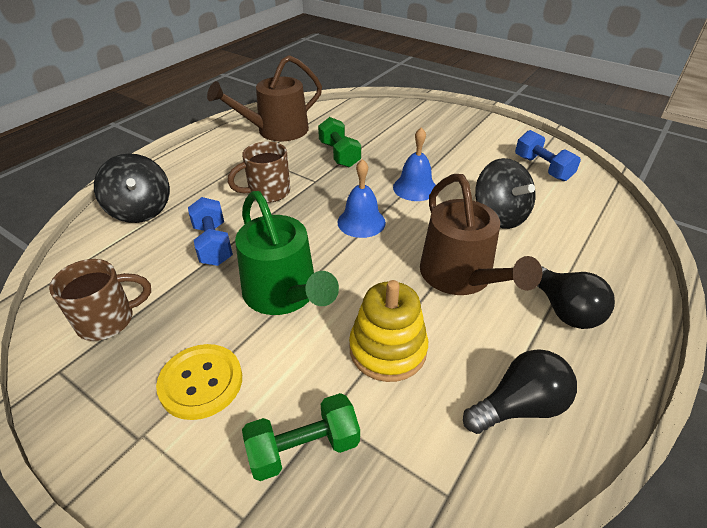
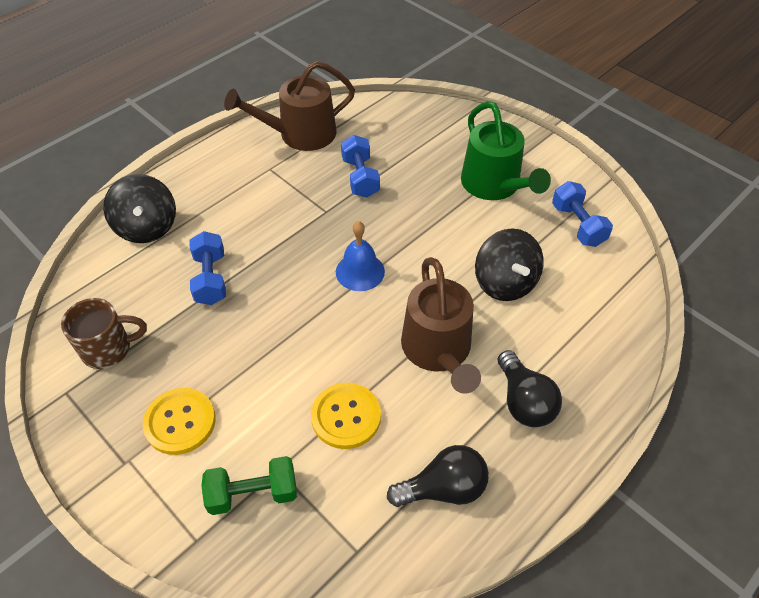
camera: 10 degrees right, 10 degrees up
(268, 192) = (274, 221): brown mug -> none
(284, 294) = (266, 344): green watering can -> green watering can (494, 185)
(339, 154) = (360, 177): green dumbbell -> blue dumbbell
(387, 349) = (346, 416): yellow stacking toy -> yellow button
(415, 188) = (428, 234): blue bell -> none

